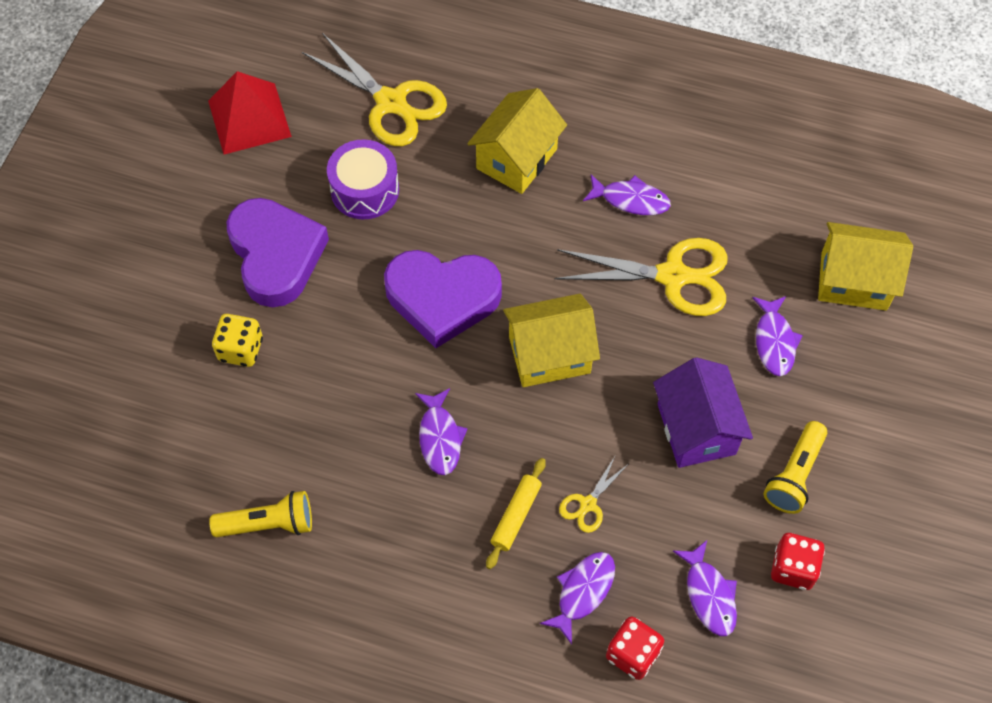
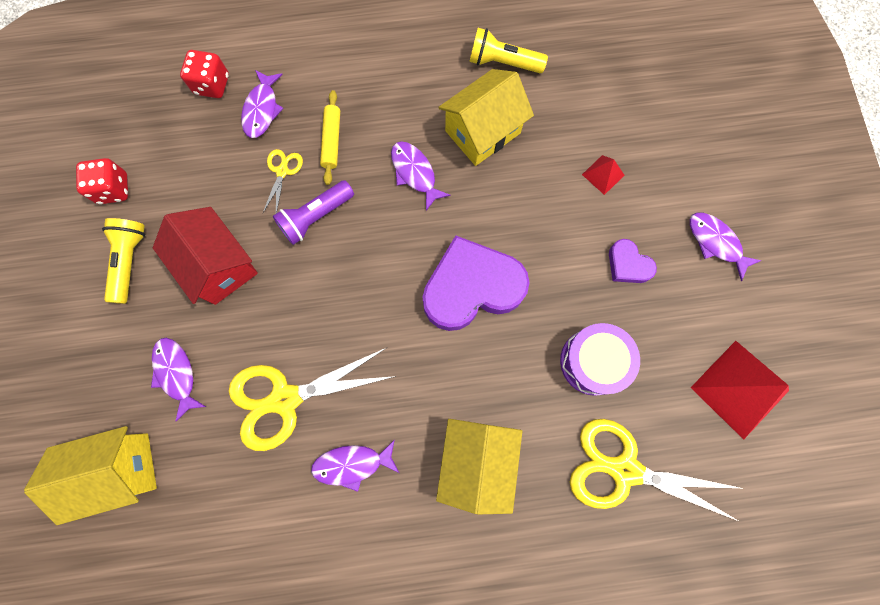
camera: 155 degrees right, 15 degrees up
(241, 349) = (603, 174): yellow dice -> red pyramid
(268, 524) = (503, 63): yellow flashlight -> yellow flashlight turned 45 degrees clockwise
(276, 255) = (628, 264): purple heart -> purple heart, size x0.47
(549, 355) = (361, 277): yellow house -> yellow house (482, 132)
(571, 436) = (316, 217): none -> purple flashlight
(696, 429) = (219, 266): purple house -> red house
(709, 595) = (171, 145): purple fish -> purple fish (715, 243)

